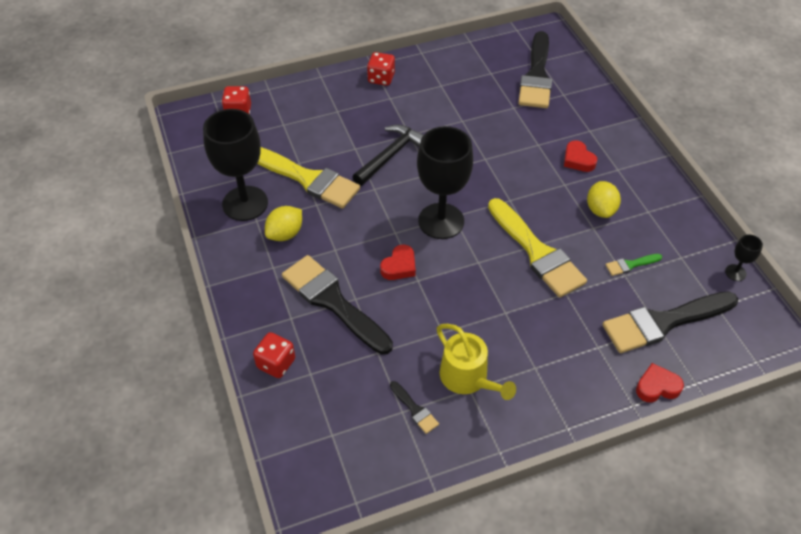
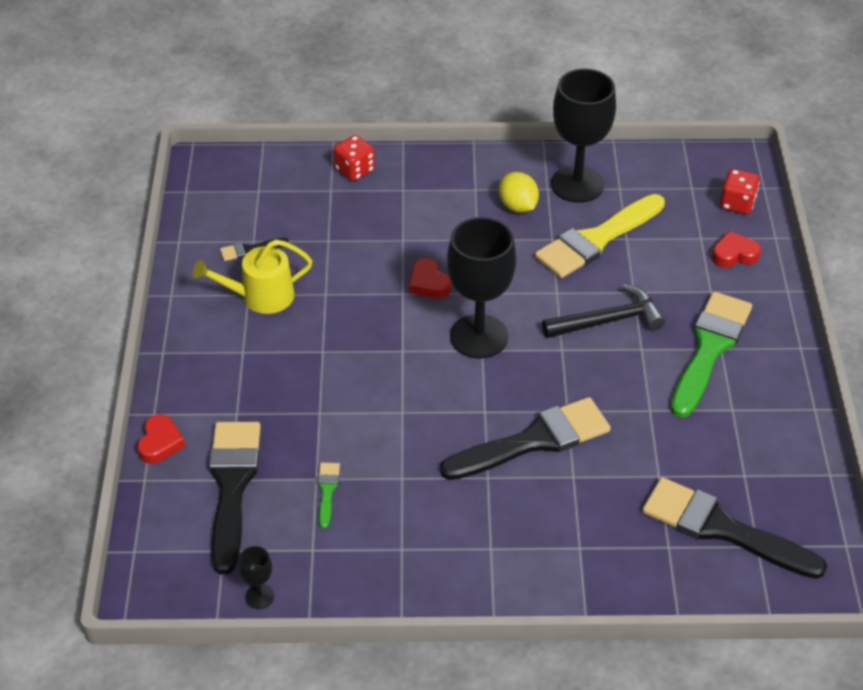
camera: 110 degrees right, 5 degrees down
(333, 301) = (407, 223): black brush -> black brush (534, 440)
(381, 78) = (765, 349): red dice -> none
(390, 155) = (608, 321): black hammer -> black hammer turned 75 degrees counterclockwise
(393, 103) = (709, 348): none -> green brush
(537, 252) = (390, 408): yellow brush -> none
(578, 160) = (526, 509): red heart -> red heart (734, 254)
(600, 210) = (427, 497): yellow lemon -> none

